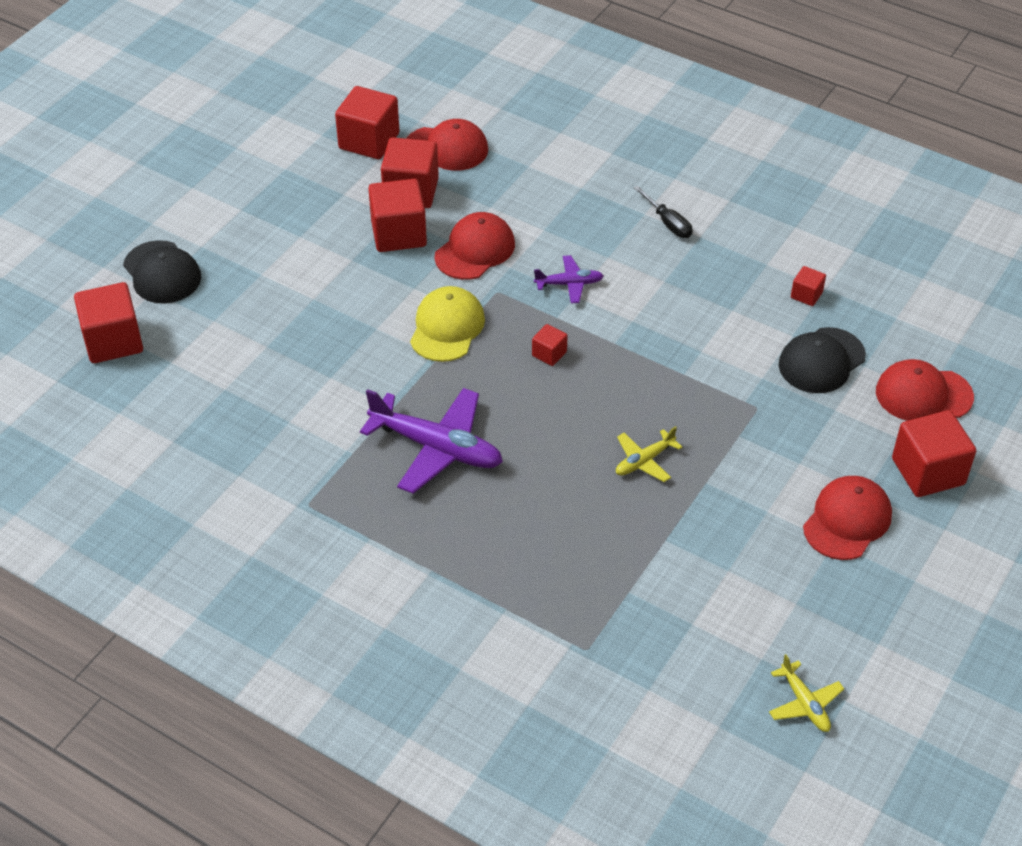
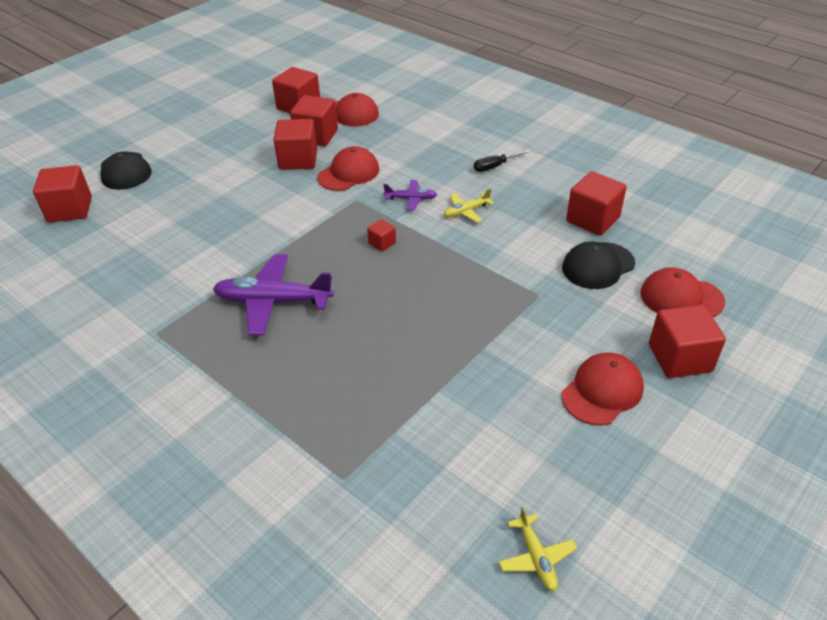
camera: 10 degrees right, 5 degrees down
(437, 448) = (273, 301): purple plane -> purple plane turned 150 degrees clockwise
(447, 327) = (311, 220): yellow cap -> none
(644, 461) = (436, 326): yellow plane -> yellow plane (466, 211)
(668, 223) = (495, 166): black screwdriver -> black screwdriver turned 90 degrees clockwise
(806, 295) = (592, 219): red cube -> red cube, size x2.03

